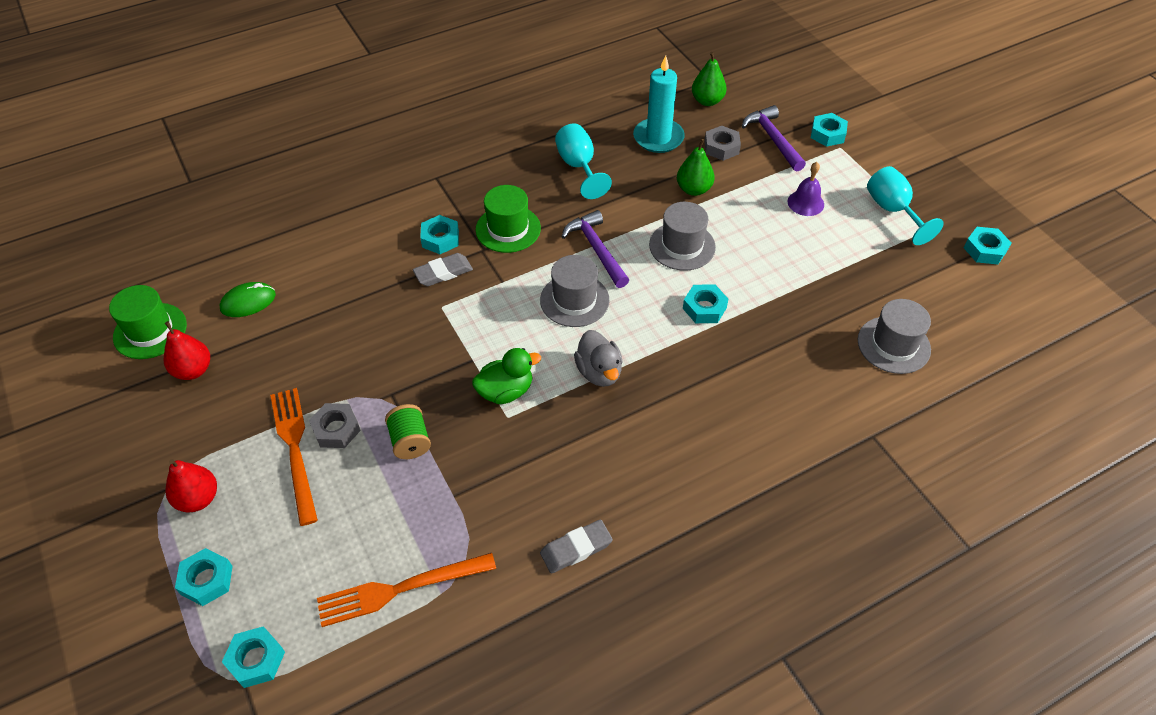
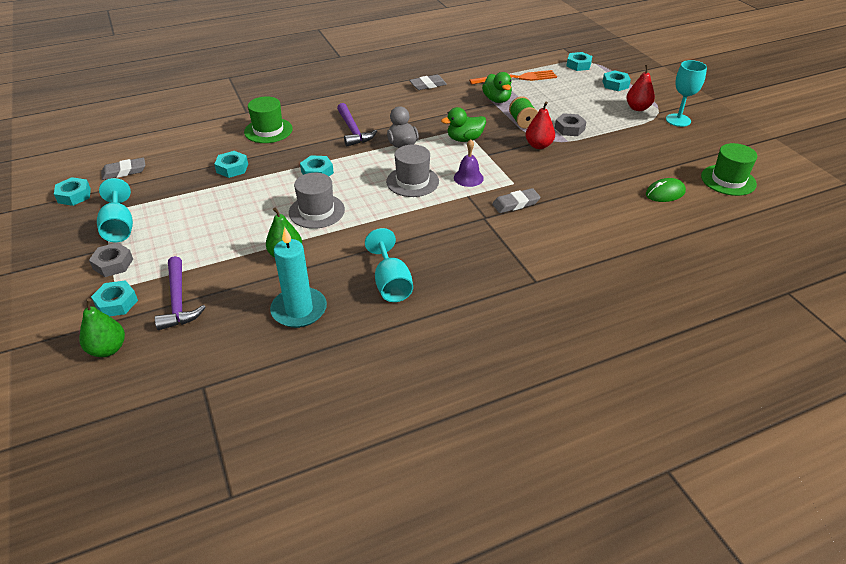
camera: 175 degrees left, 10 degrees down
(145, 467) = (678, 120): none -> turquoise goblet
(193, 370) = (680, 158): red pear -> red pear (538, 145)
(295, 449) = (591, 122): orange fork -> none
(440, 239) = (522, 227): turquoise nut -> turquoise nut (232, 168)
(446, 506) = (497, 100): none -> green duck
(508, 229) = (463, 232): green hat -> green hat (268, 130)
(596, 249) = (388, 212): purple hammer -> purple hammer (353, 130)
(707, 101) = (222, 354): green pear -> green pear (108, 349)
(721, 147) = (237, 295): grey nut -> grey nut (113, 264)
(805, 203) = (190, 238): purple bell -> purple bell (468, 178)
(893, 345) = (198, 147): grey hat -> none
(958, 292) = (124, 171): none -> grey eraser

